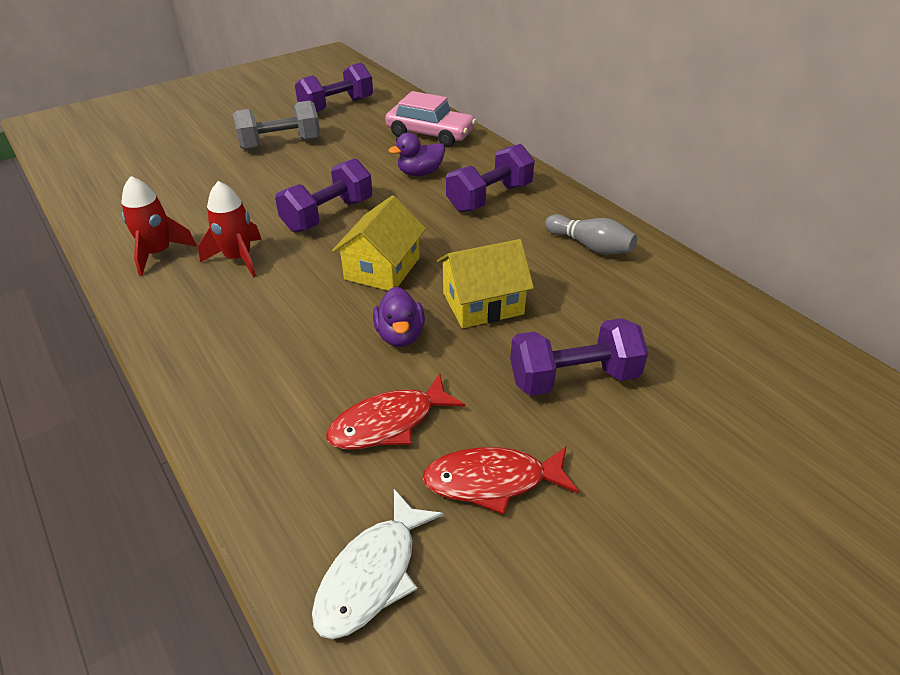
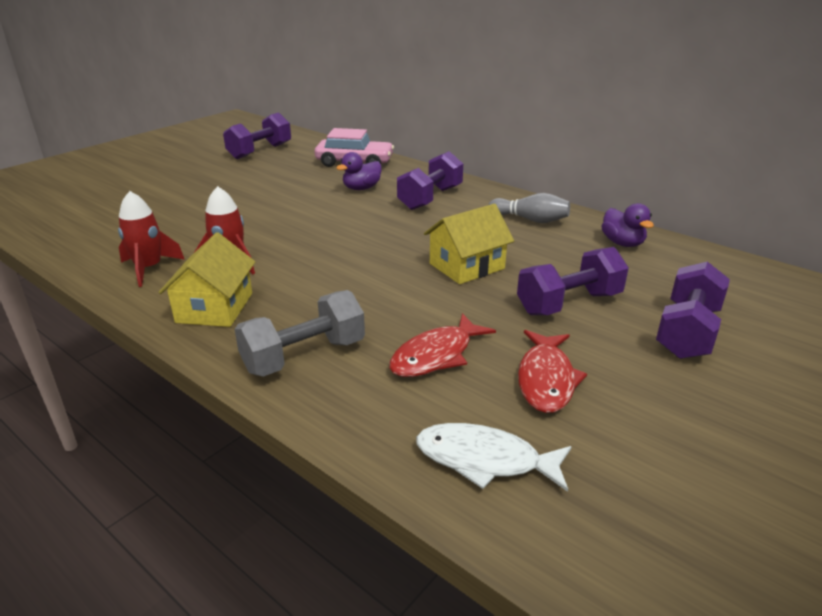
camera: 15 degrees left, 10 degrees down
(280, 144) = (223, 181): grey dumbbell -> grey dumbbell (304, 356)
(328, 215) = (296, 224): purple dumbbell -> purple dumbbell (687, 332)
(372, 574) = (485, 460): white fish -> white fish turned 90 degrees clockwise
(382, 268) = (367, 254): yellow house -> yellow house (214, 307)
(400, 335) = (410, 296): purple duck -> purple duck (622, 243)
(492, 481) = (546, 379): red fish -> red fish turned 60 degrees counterclockwise

